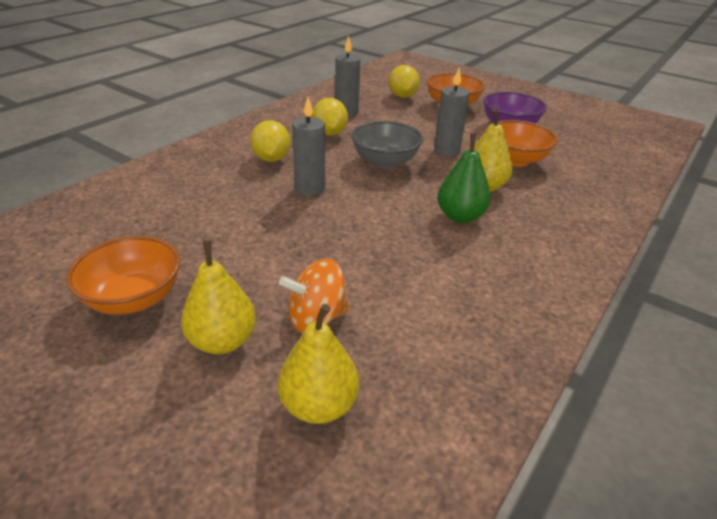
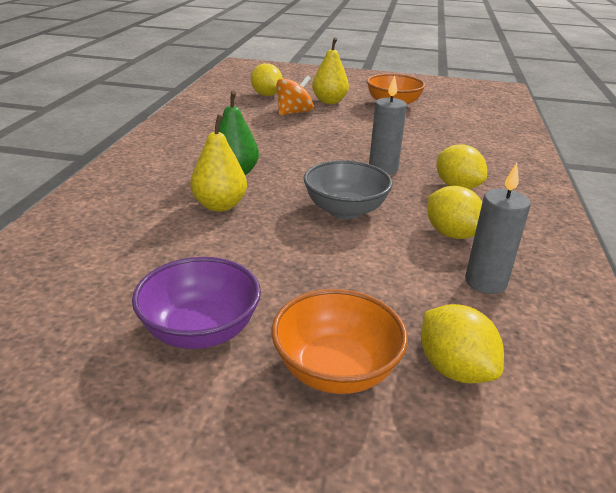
camera: 155 degrees right, 5 degrees down
(319, 405) = (266, 95): yellow pear -> yellow lemon
(446, 150) = (284, 245): grey candle -> none
(515, 160) = (185, 252): orange bowl -> none

